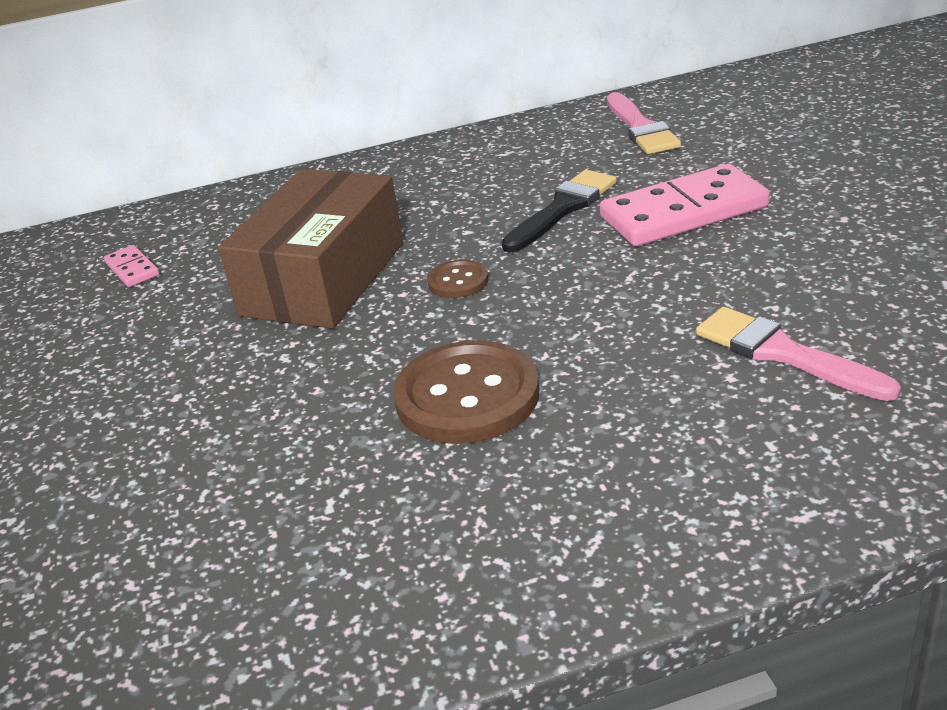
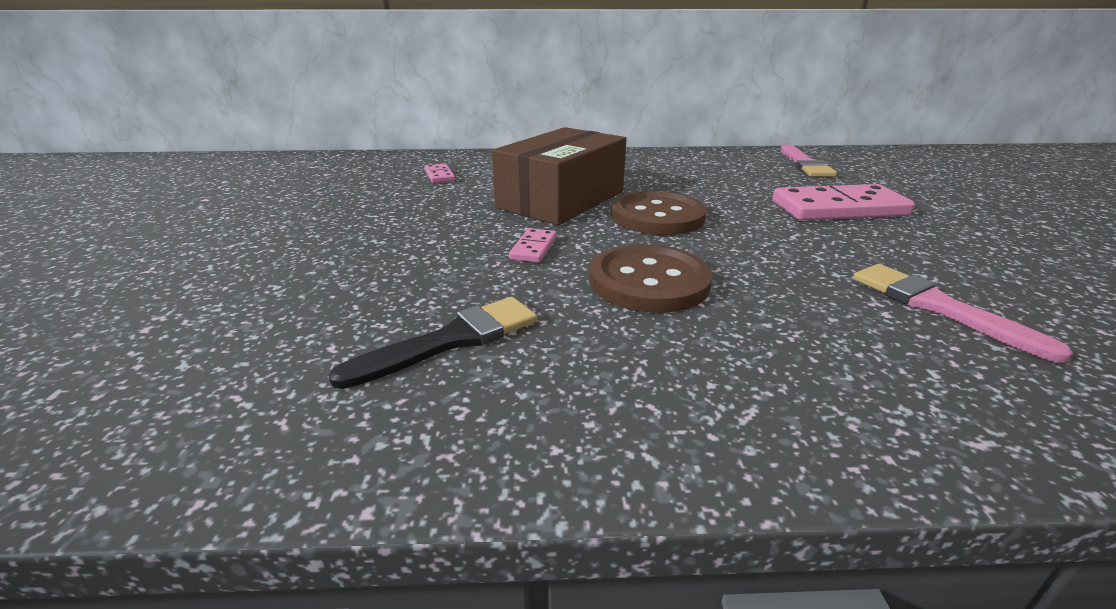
camera: 10 degrees right, 5 degrees down
(314, 377) = (534, 248): none -> pink domino
(458, 281) = (657, 216): brown button -> brown button, size x2.04
(563, 209) = (743, 193): black brush -> black brush (452, 340)

